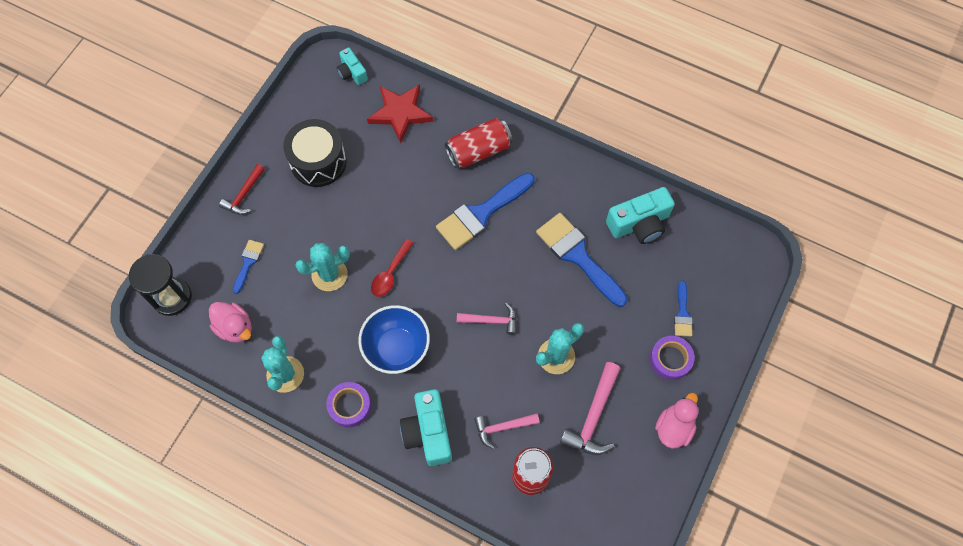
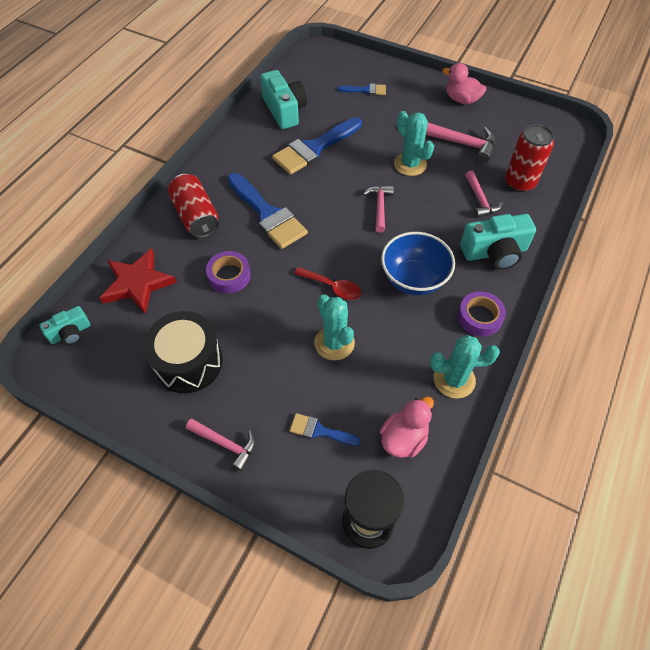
camera: 90 degrees left, 10 degrees down
(244, 195) = (225, 444): red hammer -> pink hammer
(670, 359) = (405, 98): purple tape -> purple tape (229, 276)

